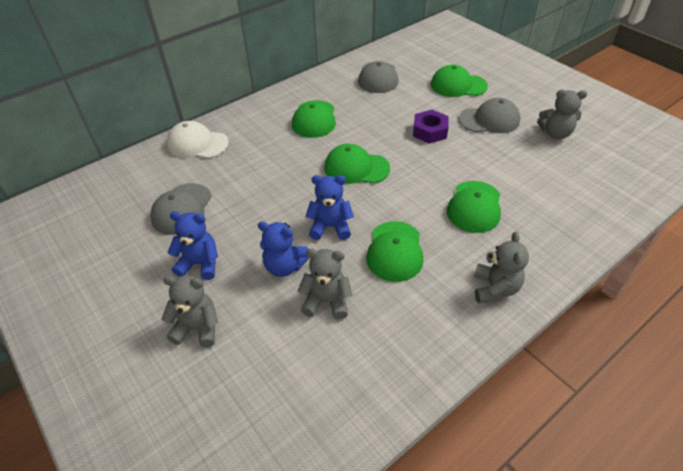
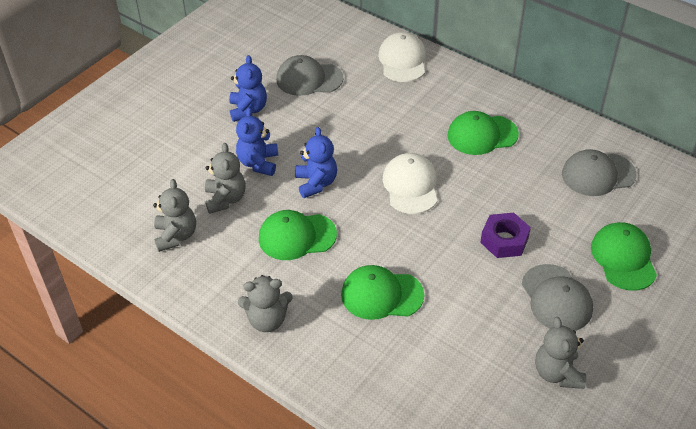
camera: 75 degrees right, 0 degrees up
(197, 328) = (183, 128): grey teddy bear -> grey teddy bear (176, 236)
(356, 168) = (410, 186): green cap -> white cap

